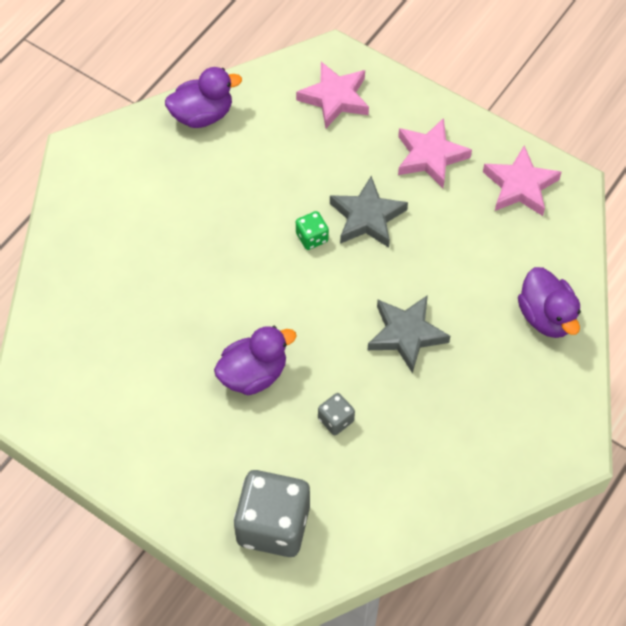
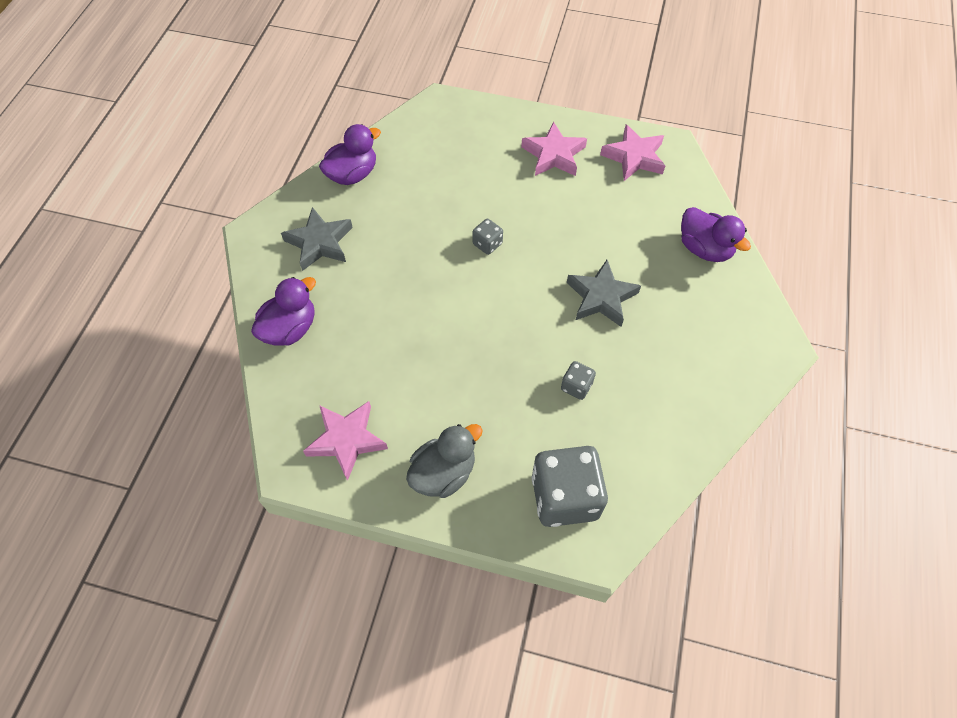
camera: 20 degrees left, 0 degrees up
(166, 461) = (444, 473): none -> grey duck
(253, 374) = (488, 370): purple duck -> purple duck (290, 329)
(312, 237) = (487, 244): green dice -> grey dice
(335, 98) = (457, 132): pink star -> pink star (347, 440)
(367, 217) = (525, 215): grey star -> grey star (320, 243)

